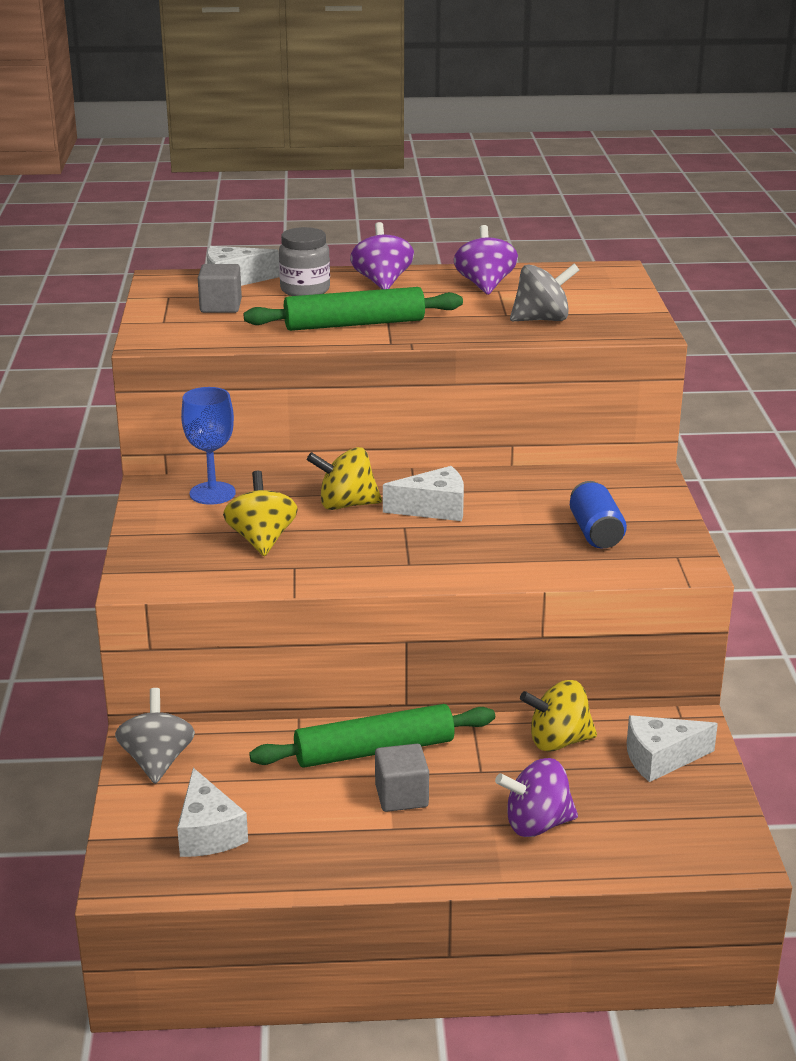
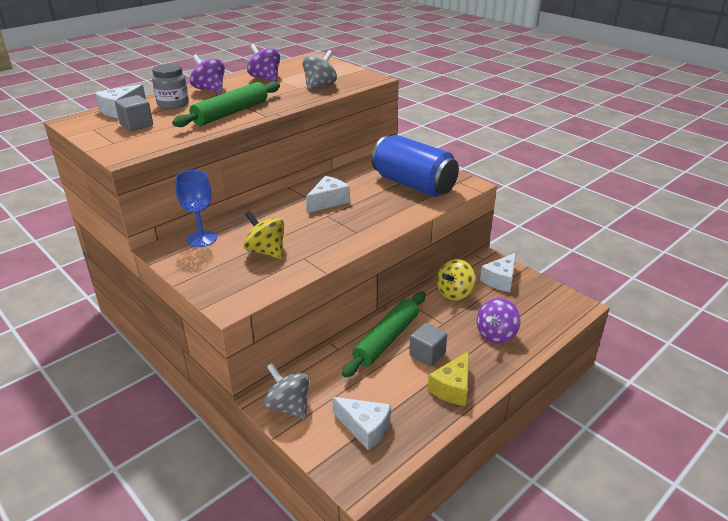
camera: 40 degrees left, 5 degrees up
(346, 505) = (283, 216): yellow spinning top -> none
(376, 851) = (452, 388): none -> yellow cheese
(595, 532) = (413, 184): blue can -> blue can, size x1.94

